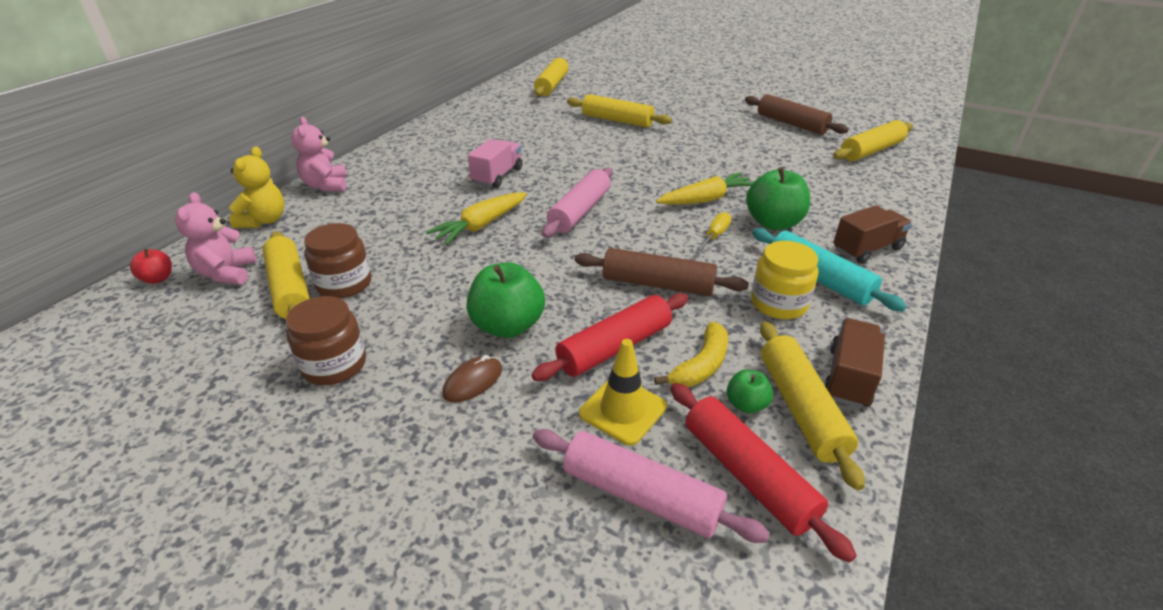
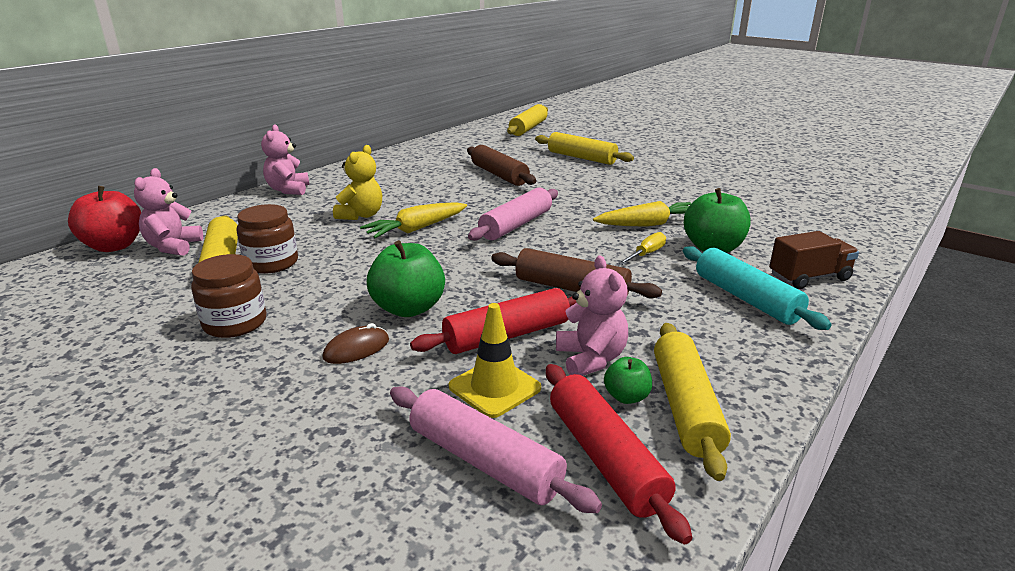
camera: 10 degrees right, 10 degrees down
(158, 279) = (114, 246): red apple -> red apple, size x1.97
(264, 220) = (223, 211): yellow teddy bear -> yellow teddy bear (361, 215)
(497, 176) = (448, 193): pink truck -> none
(701, 365) = (590, 359): yellow banana -> pink teddy bear
(778, 303) = (694, 315): yellow jar -> none
(791, 124) = (762, 170): brown rolling pin -> brown rolling pin (499, 175)
(848, 377) = (749, 385): brown truck -> none
(871, 150) = (842, 196): yellow rolling pin -> none

